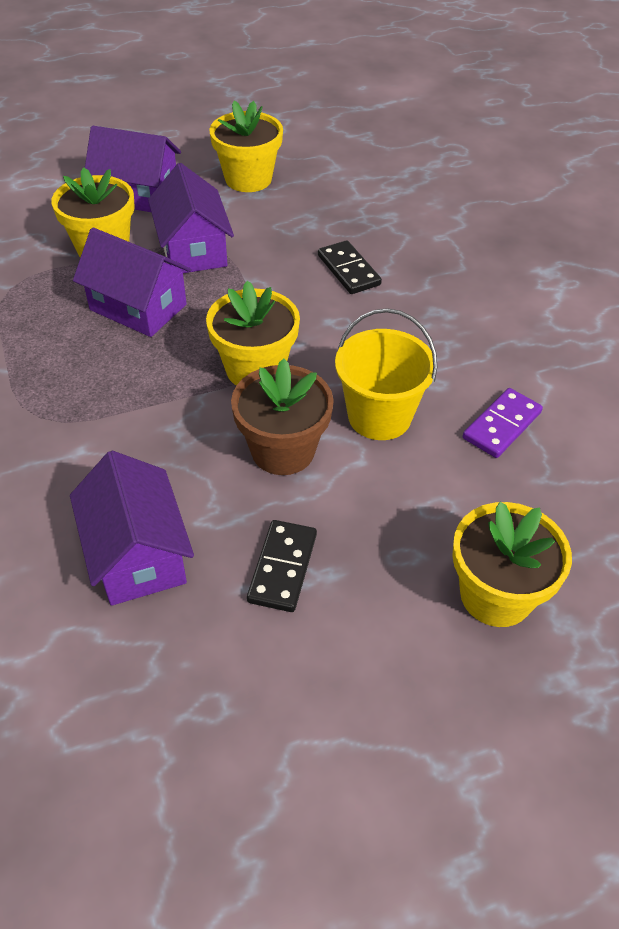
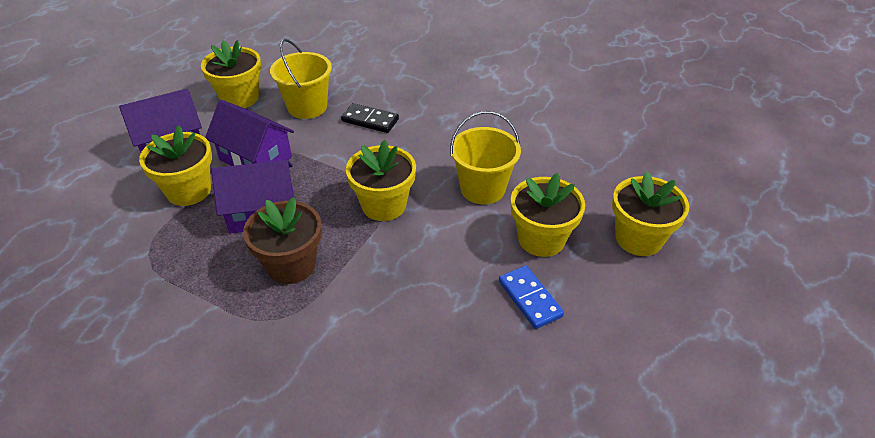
camera: 40 degrees left, 5 degrees down
(137, 554) = (445, 350): purple house -> none
(283, 450) = (454, 239): brown flower pot -> brown flower pot (291, 265)
(283, 568) = (530, 298): black domino -> blue domino
(301, 222) = (307, 107): none -> yellow bucket
(376, 514) = (541, 239): none -> yellow flower pot
(501, 425) = (546, 156): purple domino -> none

